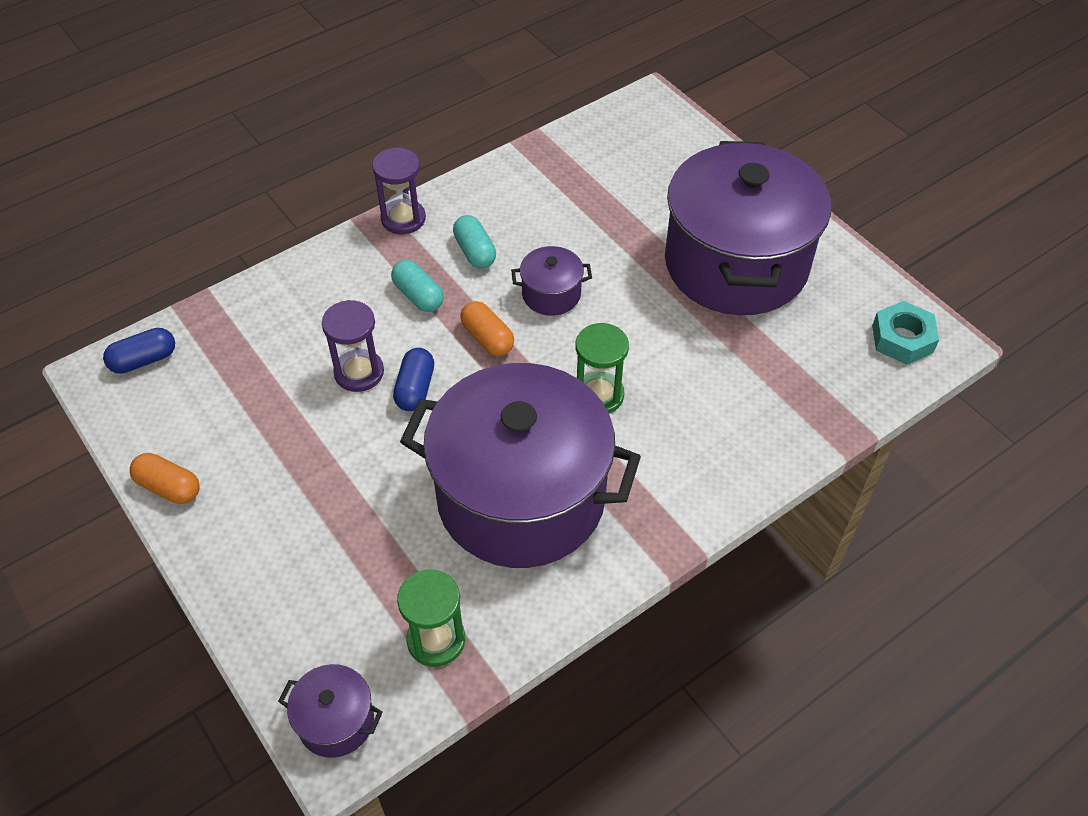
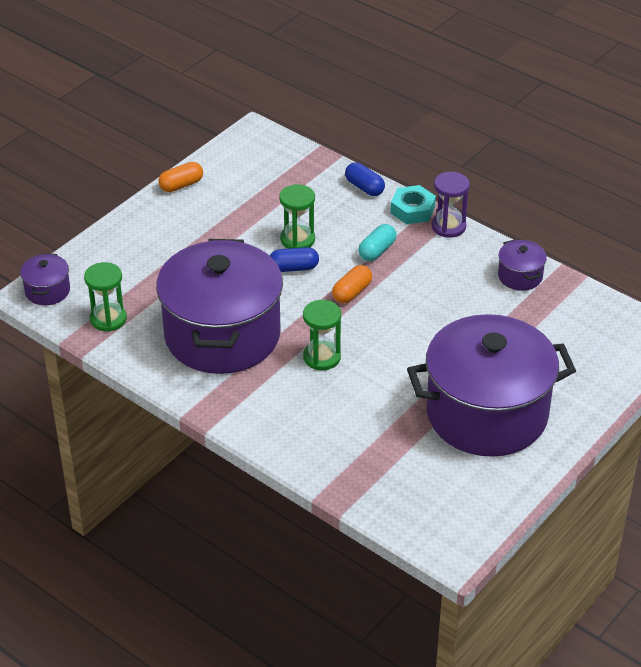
camera: 75 degrees right, 10 degrees down
(144, 360) = (271, 147): blue capsule -> blue capsule (364, 187)
(169, 487) = (181, 185): orange capsule -> orange capsule turned 45 degrees clockwise
(359, 372) = (297, 239): purple hourglass -> green hourglass
(475, 252) = (432, 269): turquoise capsule -> none
(551, 294) = (407, 316): purple pot -> purple pot (520, 276)
(902, 339) = (448, 524): turquoise nut -> turquoise nut (412, 210)

